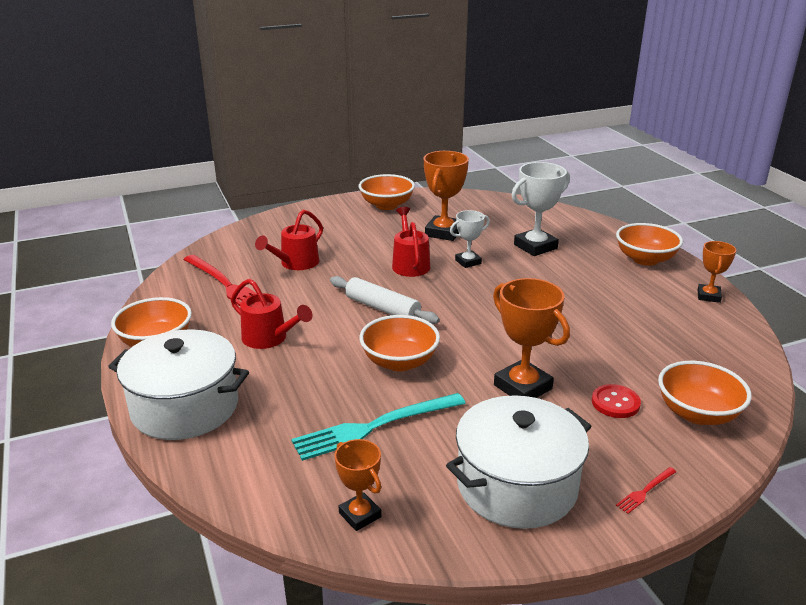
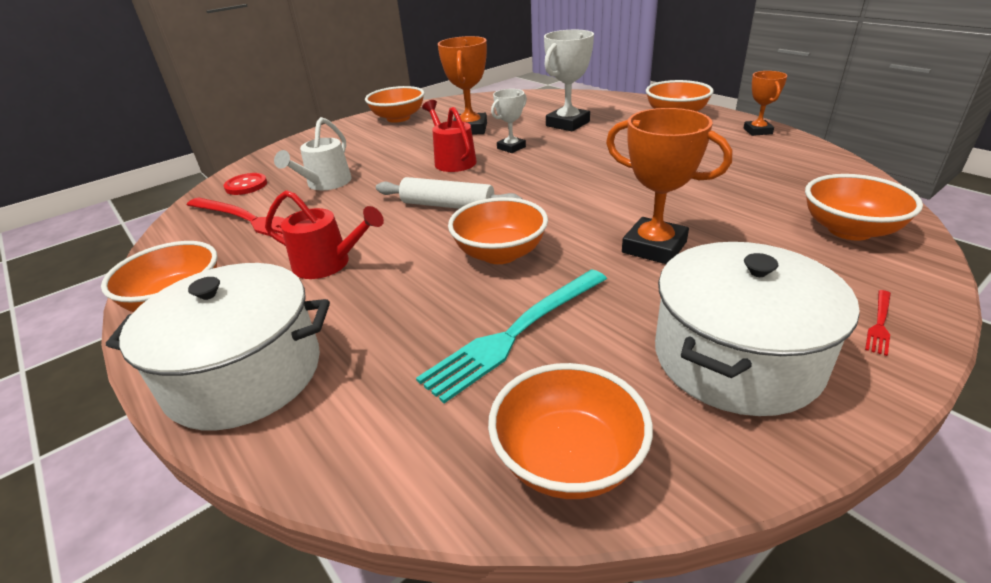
camera: 15 degrees left, 5 degrees up
(295, 263) = (325, 184): red watering can -> white watering can
(360, 515) = (568, 459): orange trophy -> orange bowl
(615, 403) = (761, 240): red button -> red button (246, 185)

